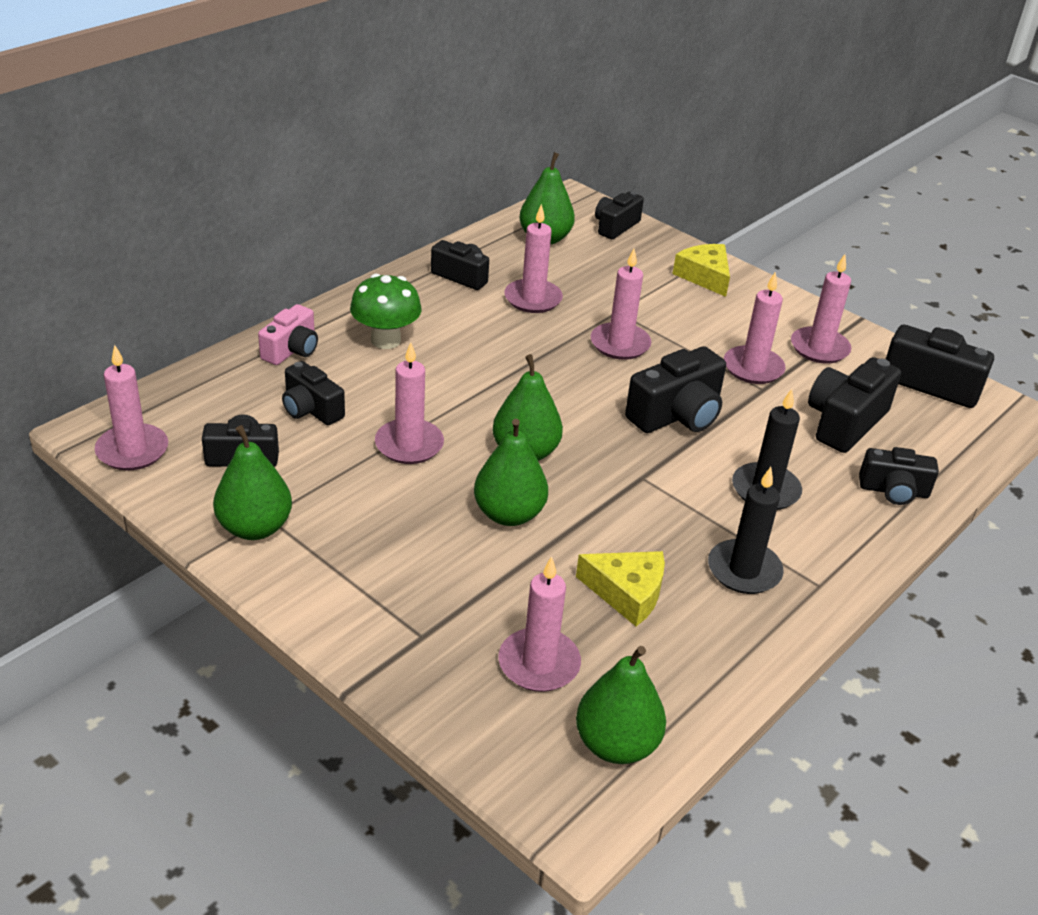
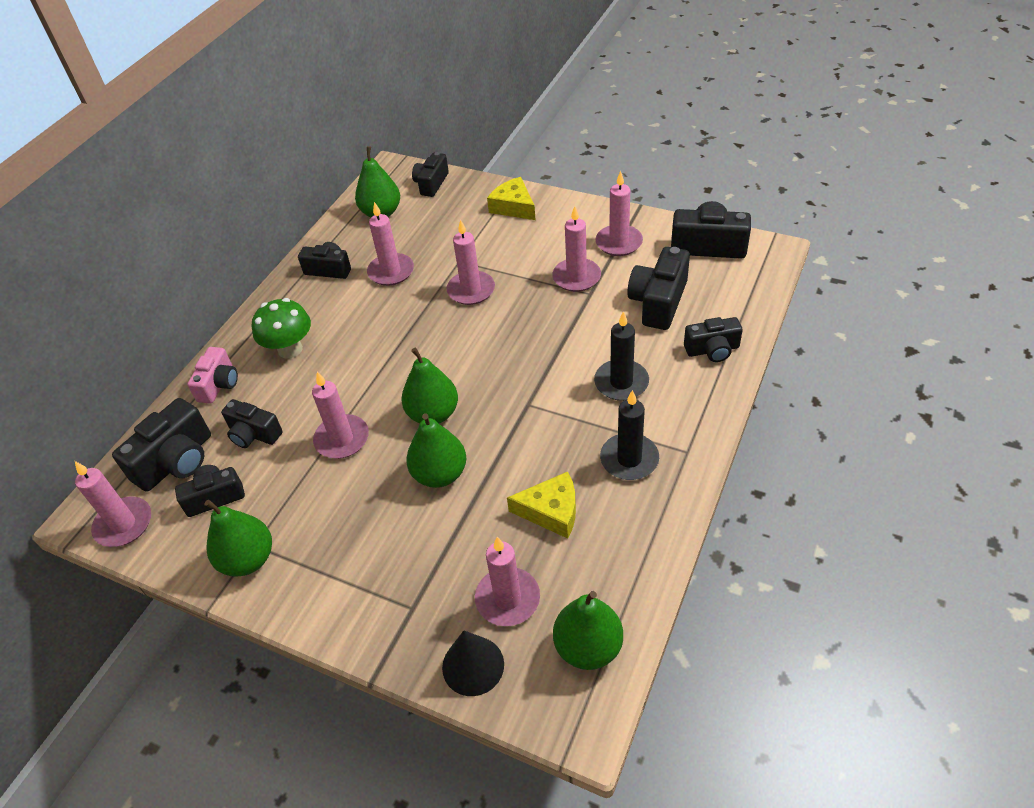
camera: 10 degrees left, 10 degrees up
(470, 716) = (473, 665): none -> black cone
(677, 415) = (535, 339): black camera -> black camera (176, 461)

